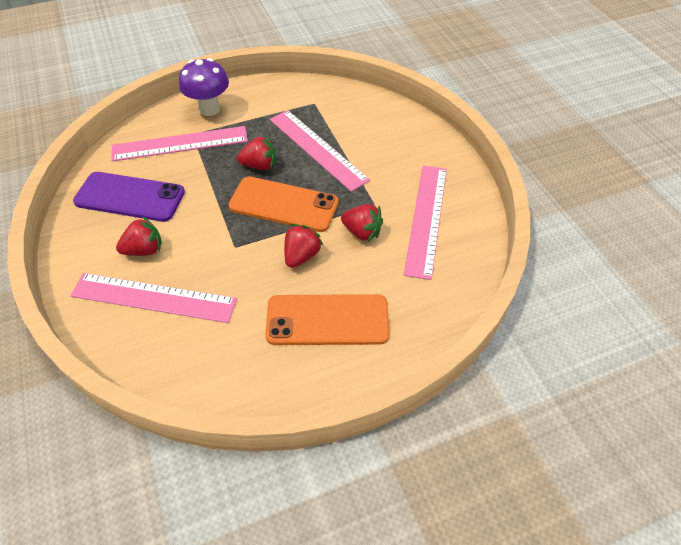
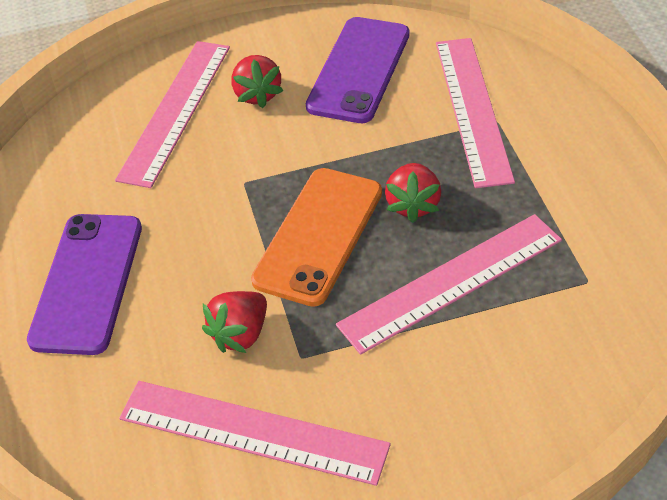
camera: 100 degrees right, 5 degrees down
(209, 109) = (563, 137): purple mushroom -> none
(301, 255) = (209, 256): red strawberry -> none
(327, 320) = (87, 283): orange phone -> purple phone

